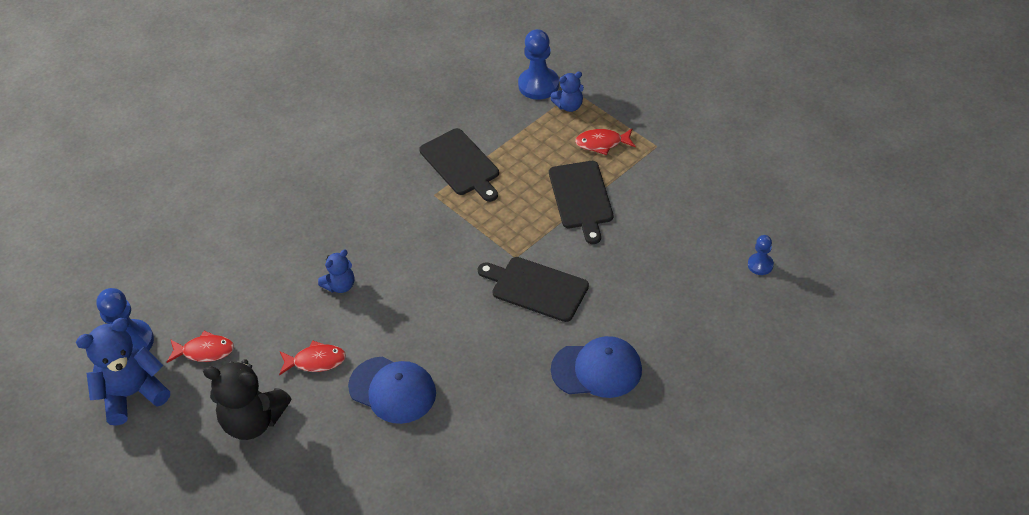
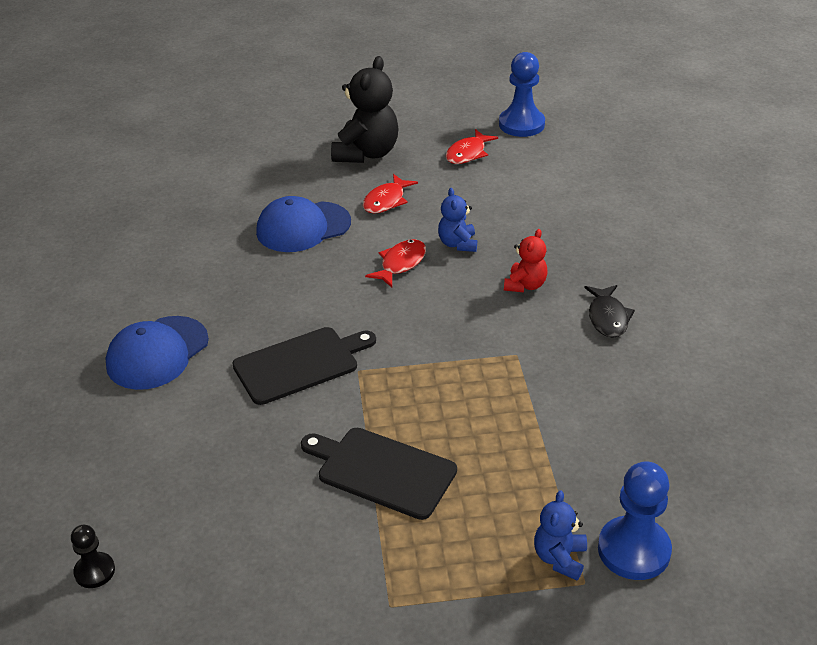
camera: 125 degrees right, 10 degrees down
(132, 394) = (464, 112): blue teddy bear -> none
(253, 421) = (366, 153): black teddy bear -> black teddy bear turned 150 degrees clockwise
(360, 226) = (525, 285): none -> red teddy bear
(361, 172) = (607, 317): none -> black fish
(461, 164) = (545, 398): black cutting board -> none
(602, 143) = (453, 549): red fish -> red fish (400, 264)
(760, 265) = (94, 571): blue pawn -> black pawn

